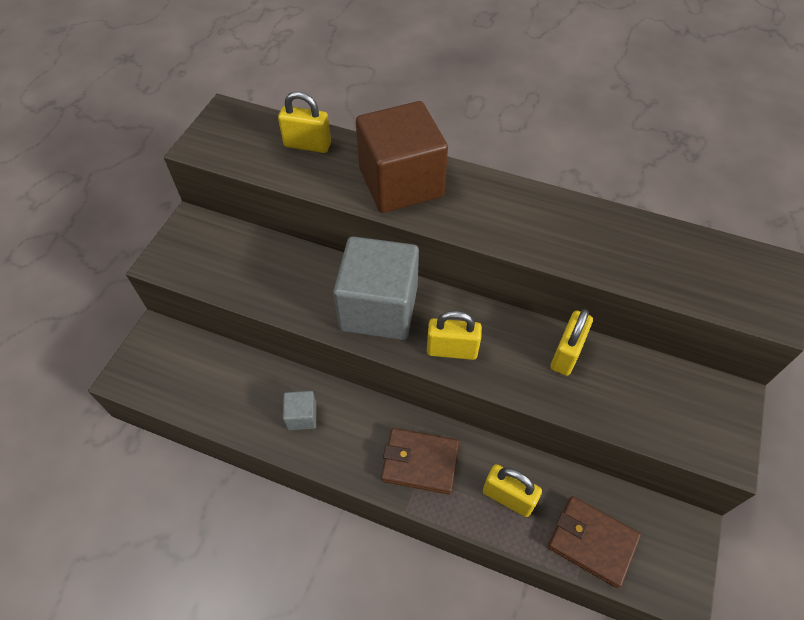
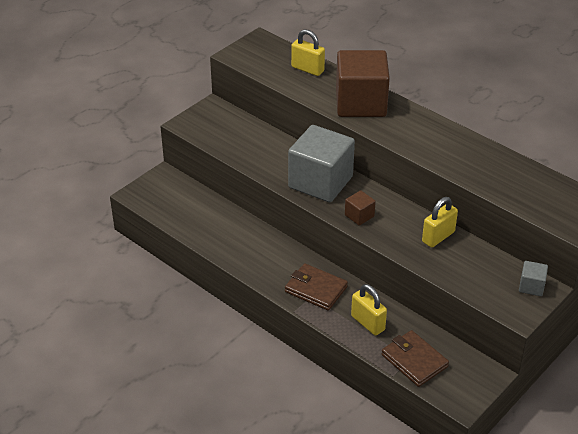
camera: 20 degrees right, 15 degrees down
(301, 416) = (246, 245): grey cube -> grey cube (531, 286)
(452, 350) = (359, 216): yellow padlock -> brown cube

